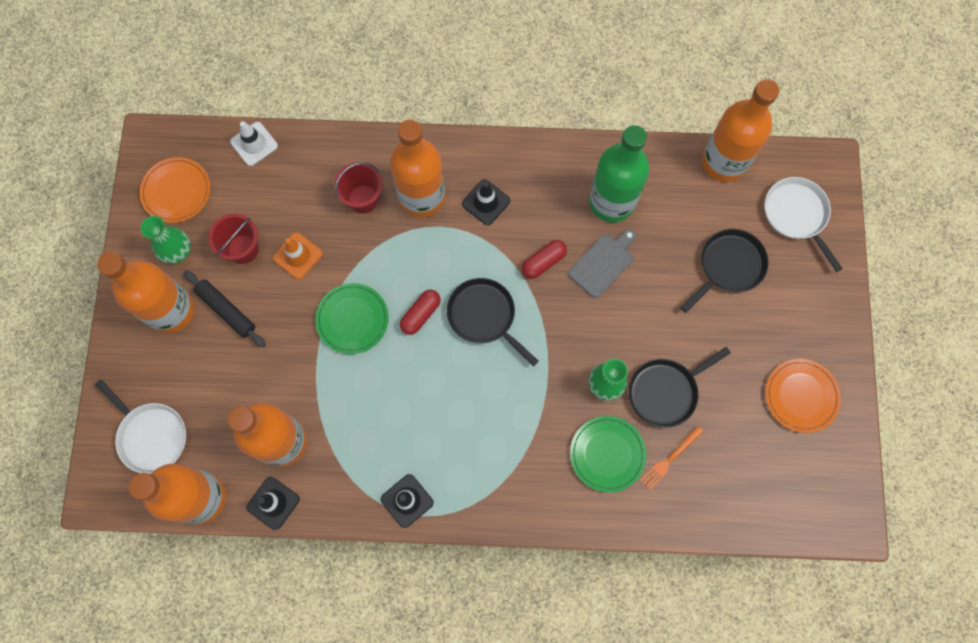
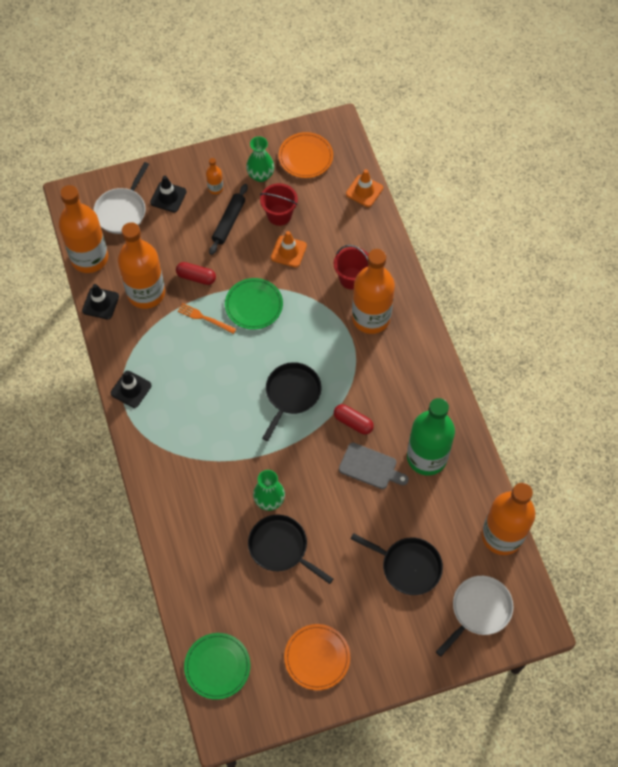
camera: 70 degrees right, 10 degrees down
(171, 310) = (215, 188): orange bottle -> orange bottle, size x0.42
(254, 144) = (364, 191): white traffic cone -> orange traffic cone
(420, 314) = (275, 349): red capsule -> red capsule (196, 277)
(486, 202) = (386, 364): black traffic cone -> black traffic cone (168, 197)
(607, 454) = (214, 519): green plate -> green plate (217, 666)
(670, 459) = (227, 567): orange fork -> orange fork (205, 318)

